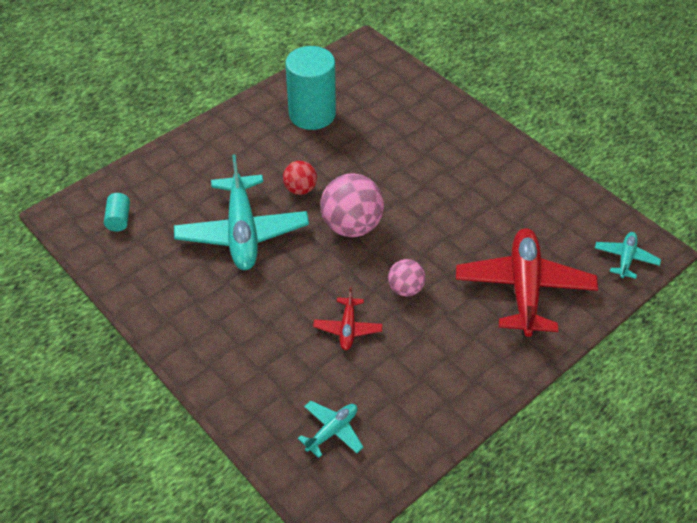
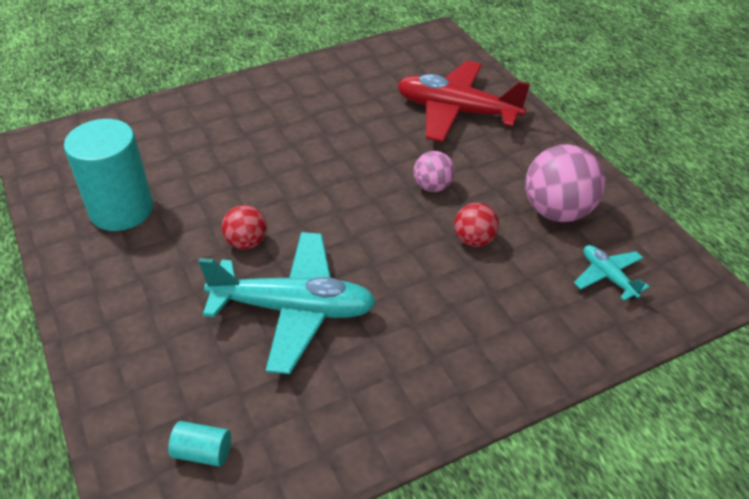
camera: 75 degrees left, 5 degrees down
(348, 328) = (474, 240): red plane -> red ball
(352, 226) = (327, 210): pink ball -> pink ball (558, 211)
(625, 259) = (440, 50): turquoise plane -> none

